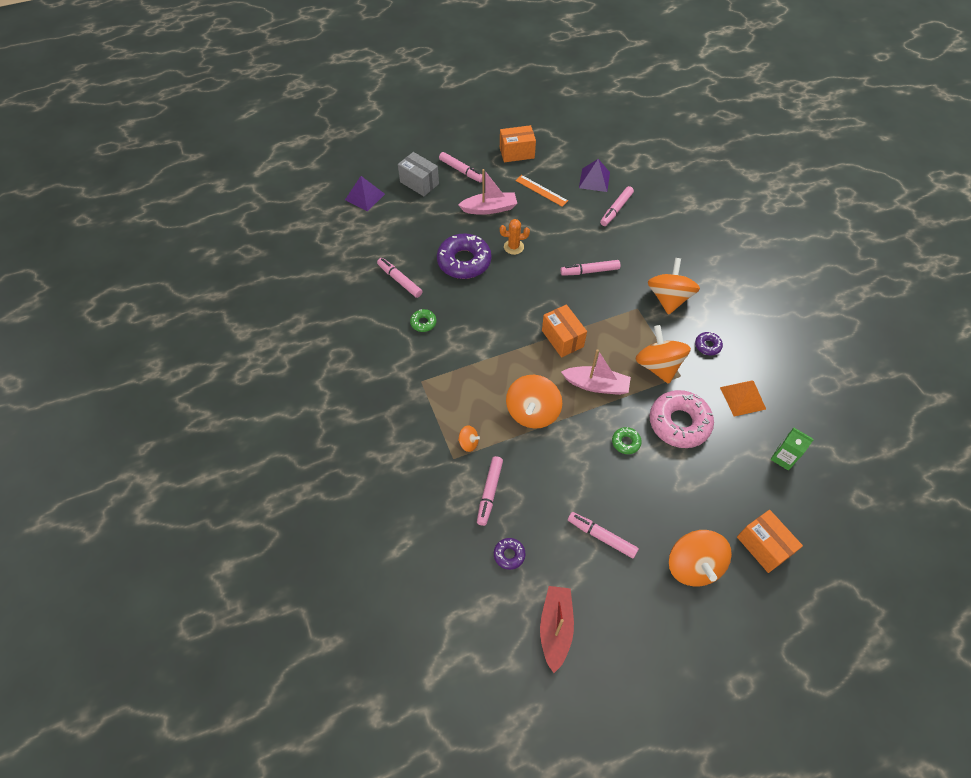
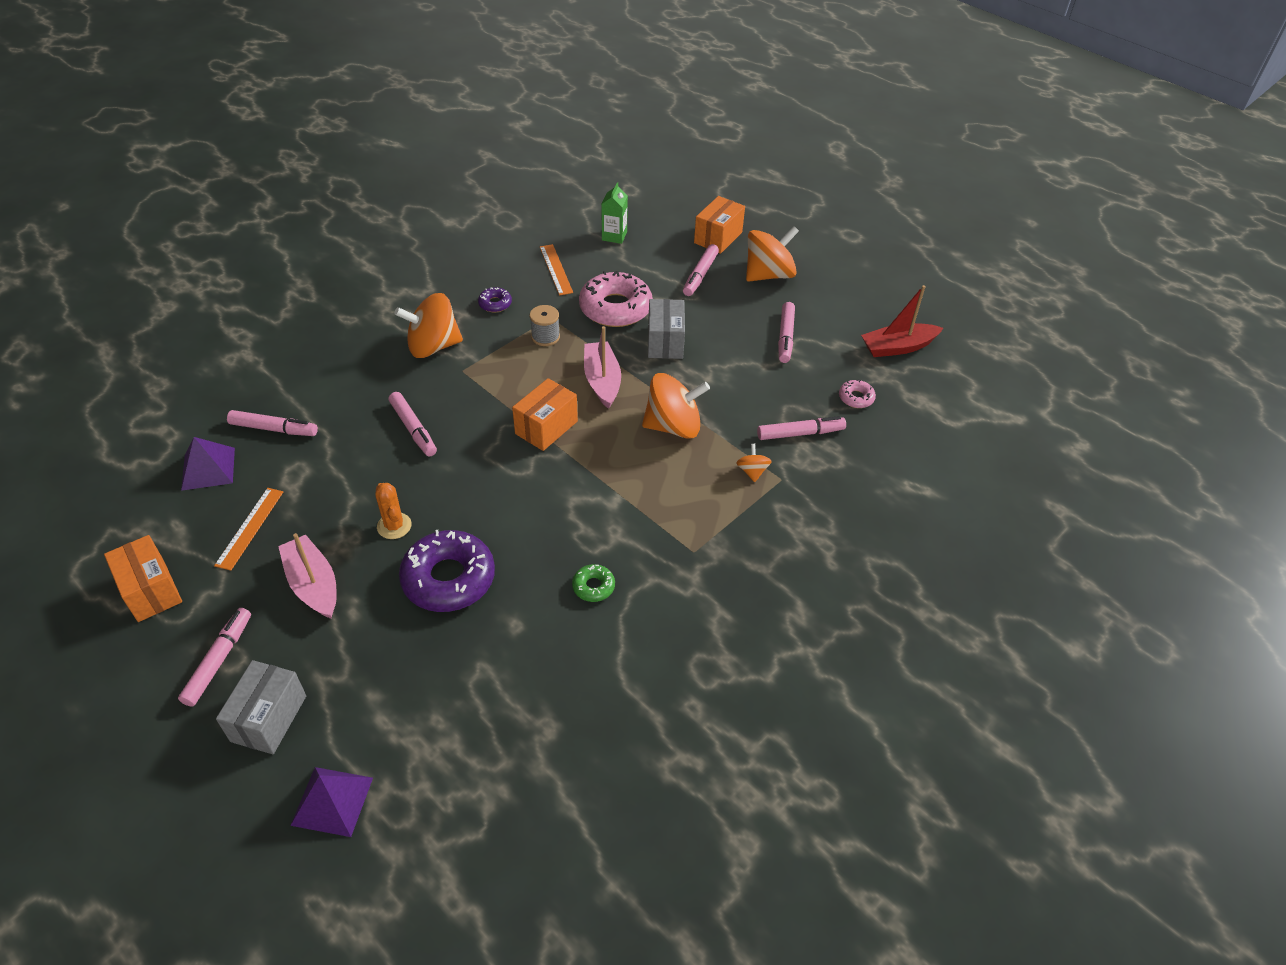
camera: 115 degrees left, 10 degrees down
(400, 280) = (523, 651): pink marker -> pink marker (700, 275)
(509, 555) = (856, 398): purple donut -> pink donut
(626, 442) = (665, 342): green donut -> grey box
(658, 366) = (545, 337): orange spinning top -> grey spool
(743, 398) = (556, 269): orange pyramid -> orange ruler

